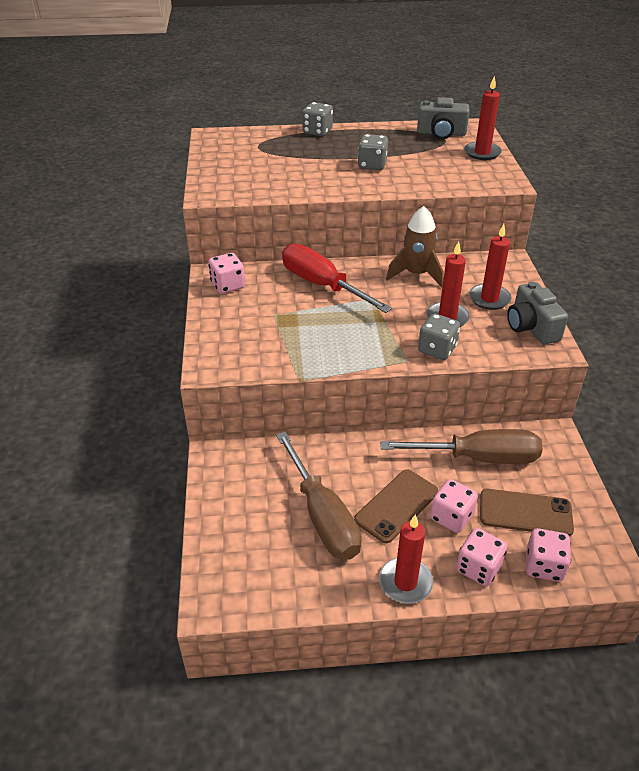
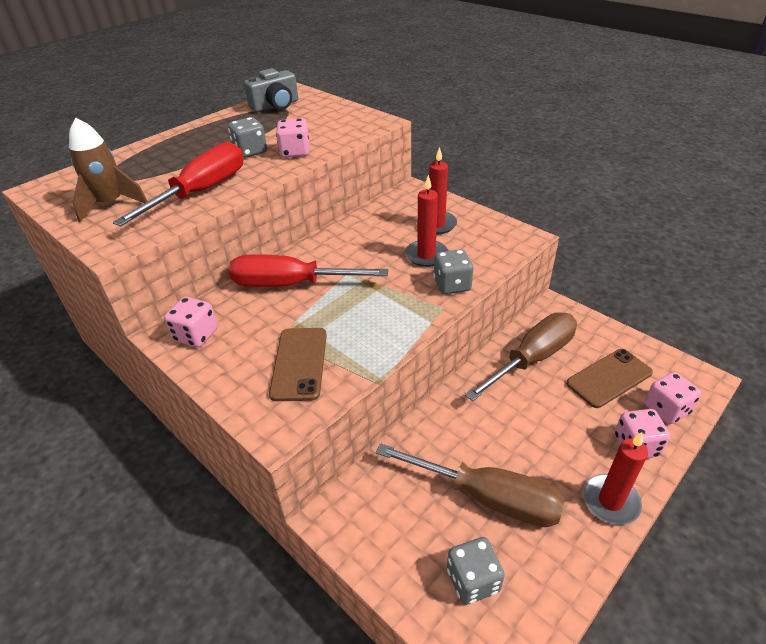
camera: 40 degrees left, 0 degrees up
(301, 182) = (201, 192): none -> red screwdriver
(317, 131) = (157, 144): grey dice -> grey dice (473, 580)
(397, 506) = (528, 441): brown phone -> brown phone (299, 363)
(416, 274) = (359, 234): brown rocket -> brown rocket (111, 204)
(451, 517) = (572, 419): pink dice -> pink dice (295, 152)
(482, 153) = (329, 108): red candle -> none
(531, 327) = (491, 230): grey camera -> none

